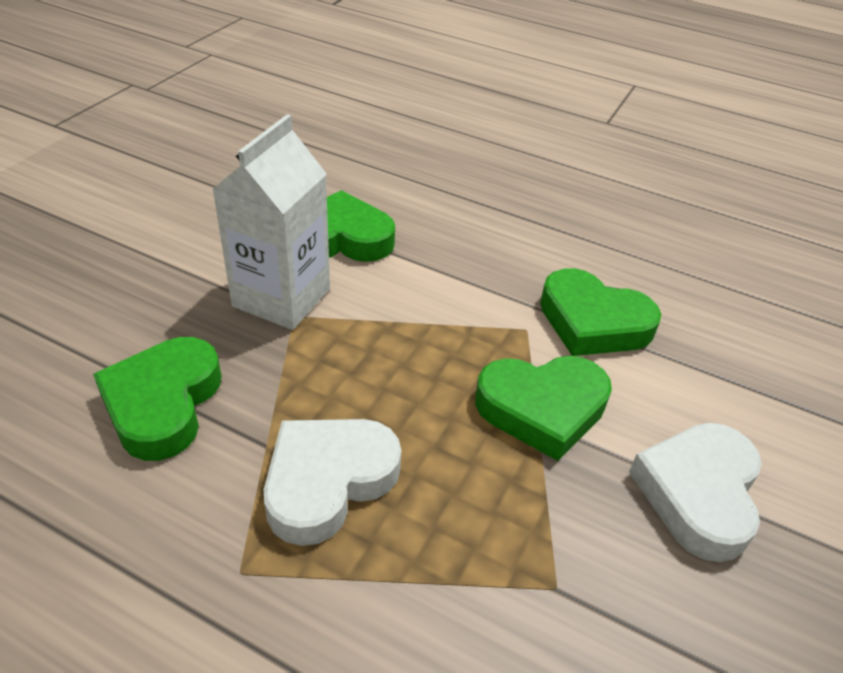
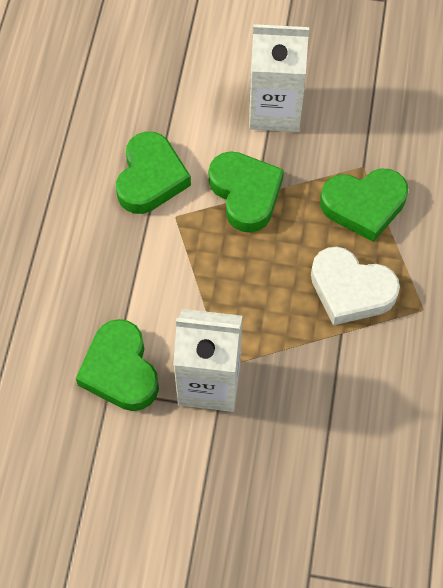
camera: 105 degrees left, 20 degrees up
(163, 403) = (338, 407): green heart -> green heart (364, 205)
(698, 493) = (275, 110): white heart -> white carton

